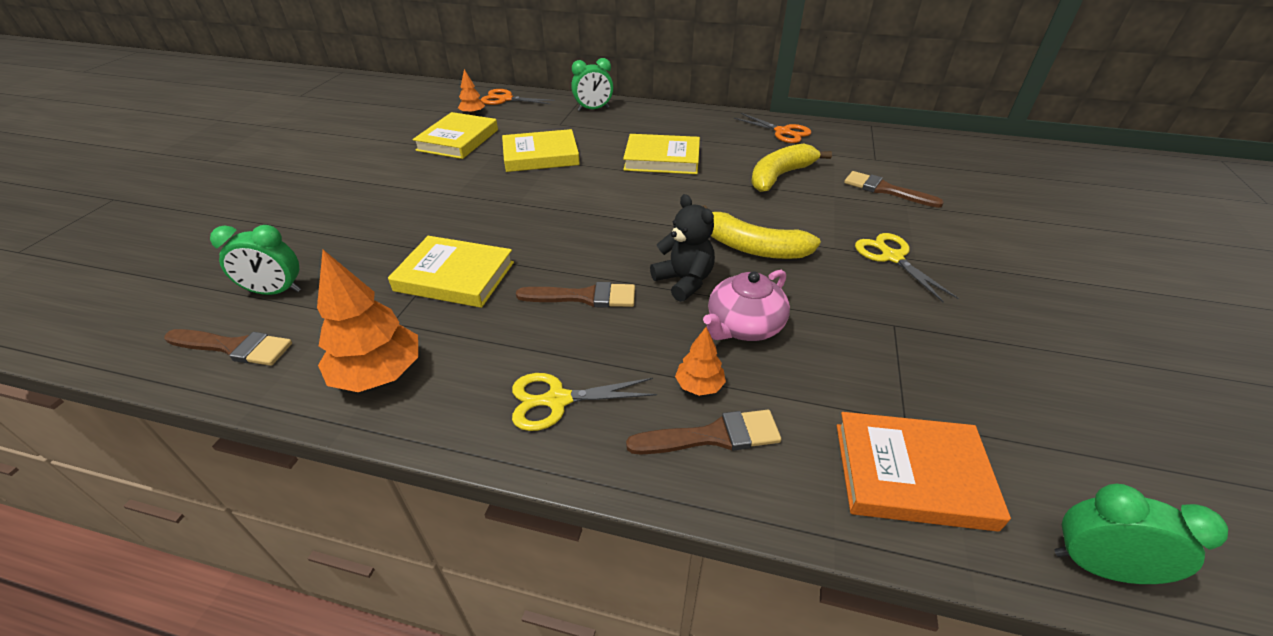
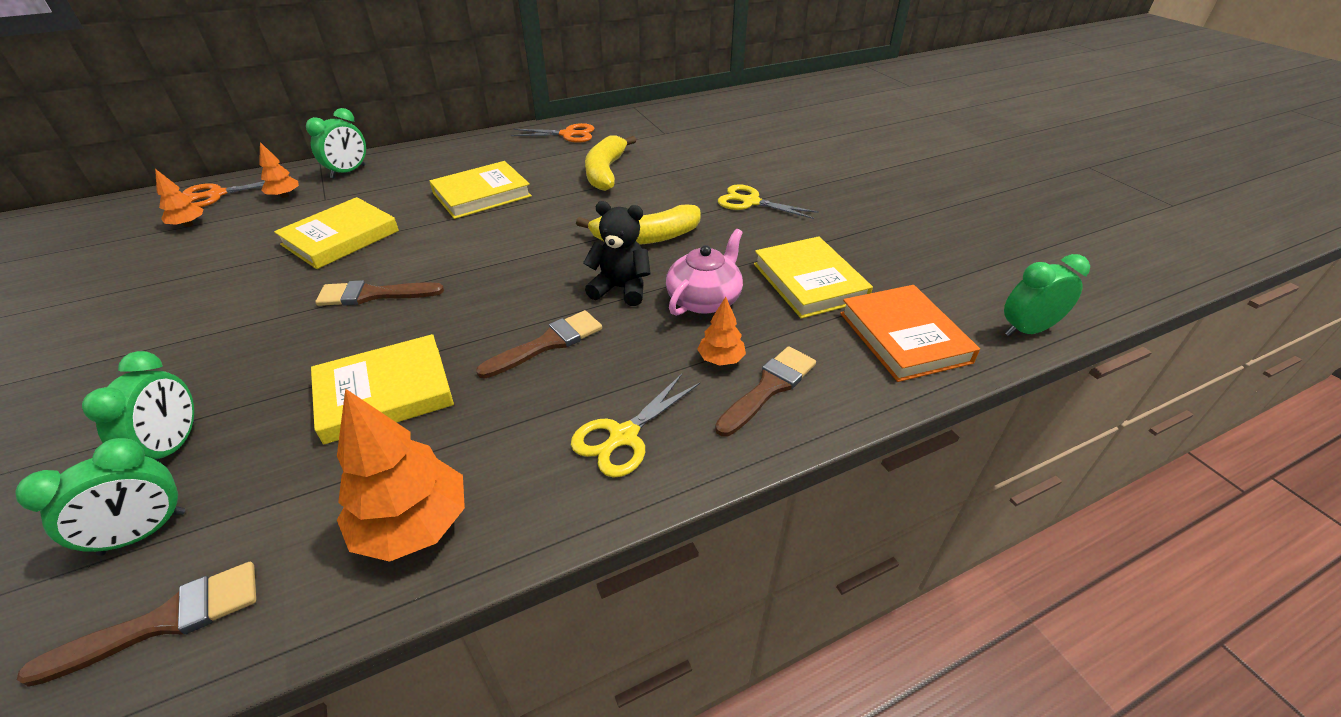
camera: 40 degrees left, 0 degrees up
(334, 249) = (174, 446): none -> green clock
(458, 140) = (205, 259): yellow book -> yellow book (809, 282)
(540, 113) = (284, 196): none -> orange tree
(744, 326) = (704, 299): pink teapot -> pink teapot turned 150 degrees counterclockwise
(885, 190) = (696, 154): brown brush -> brown brush (373, 295)
(911, 475) = (904, 337): orange book -> orange book turned 75 degrees counterclockwise

